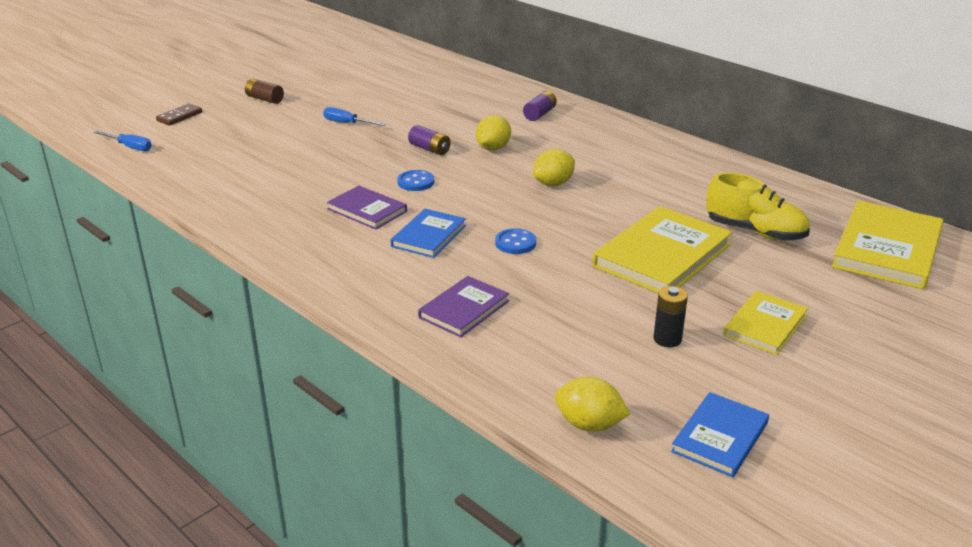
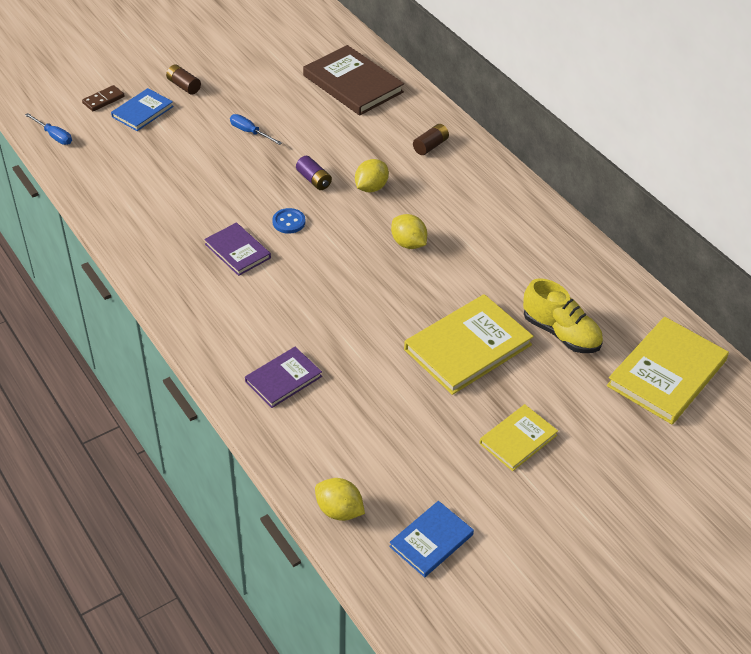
camera: 10 degrees right, 15 degrees up
(429, 236) = (280, 291): blue book -> blue book (142, 112)
(440, 82) = (353, 84): none -> brown book
(515, 243) = (349, 312): blue button -> none
(539, 114) = (430, 146): purple battery -> brown battery
(553, 184) = (408, 243): yellow lemon -> yellow lemon turned 75 degrees clockwise
(667, 339) = (432, 439): black battery -> none

